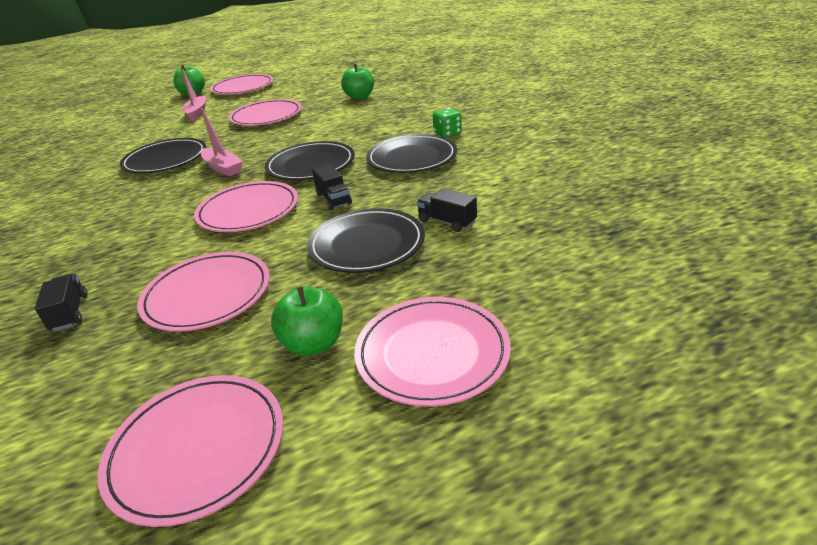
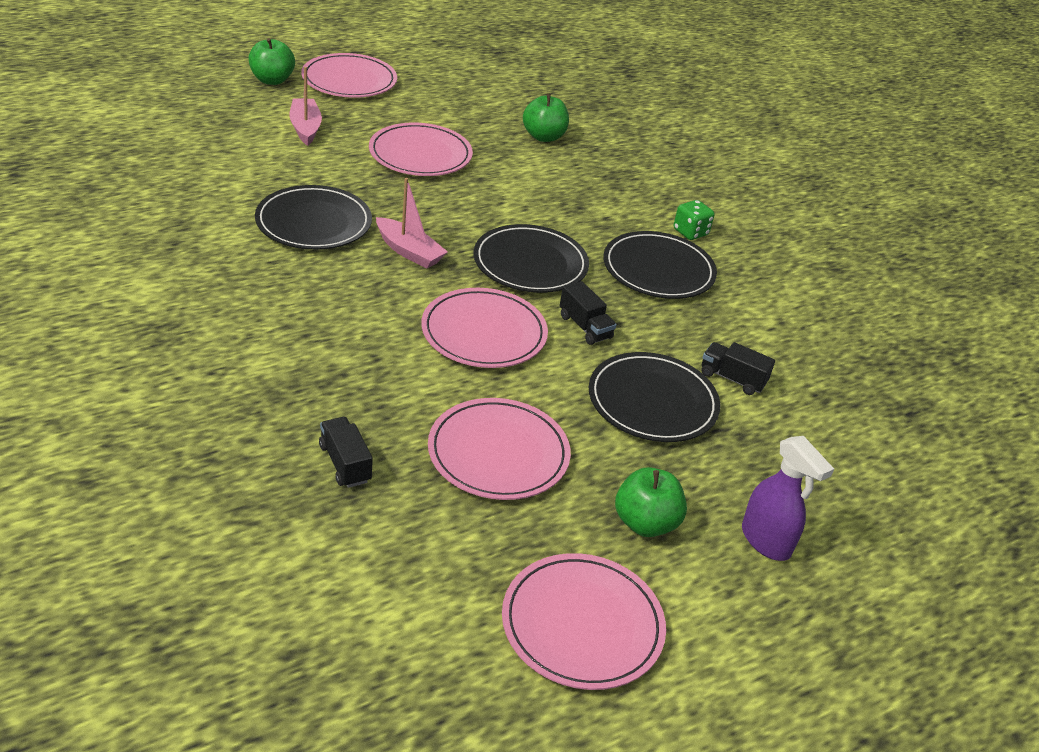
camera: 15 degrees left, 5 degrees up
(432, 353) = (766, 541): pink plate -> purple spray bottle

